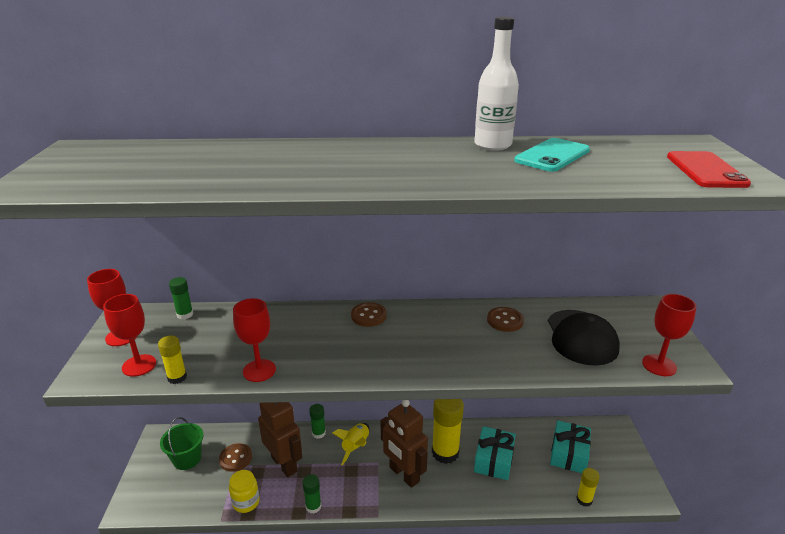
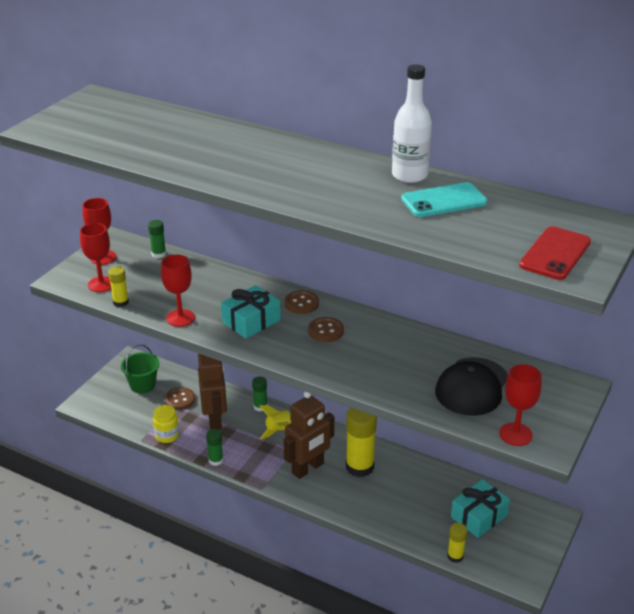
camera: 30 degrees right, 5 degrees up
(404, 474) = (308, 468): brown robot -> brown robot turned 120 degrees counterclockwise
(494, 460) = (399, 491): turquoise gift -> turquoise gift (251, 321)
(505, 320) = (417, 348): brown button -> brown button (325, 331)

